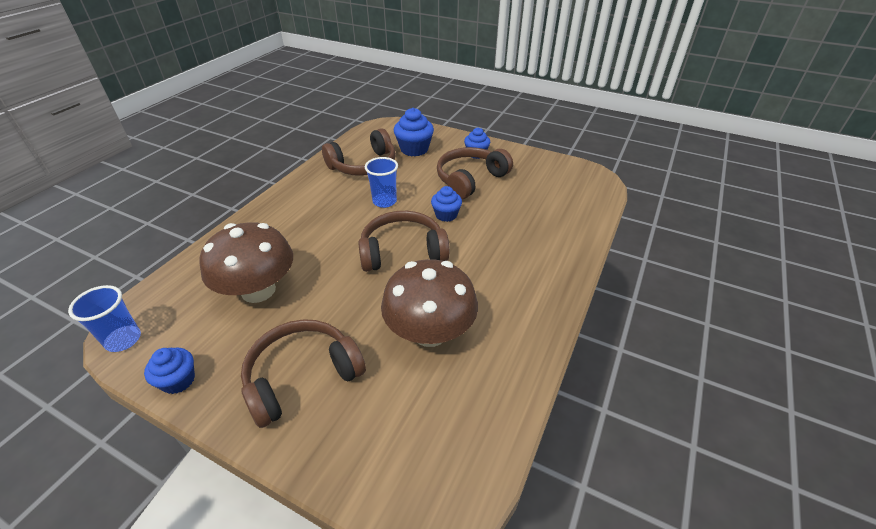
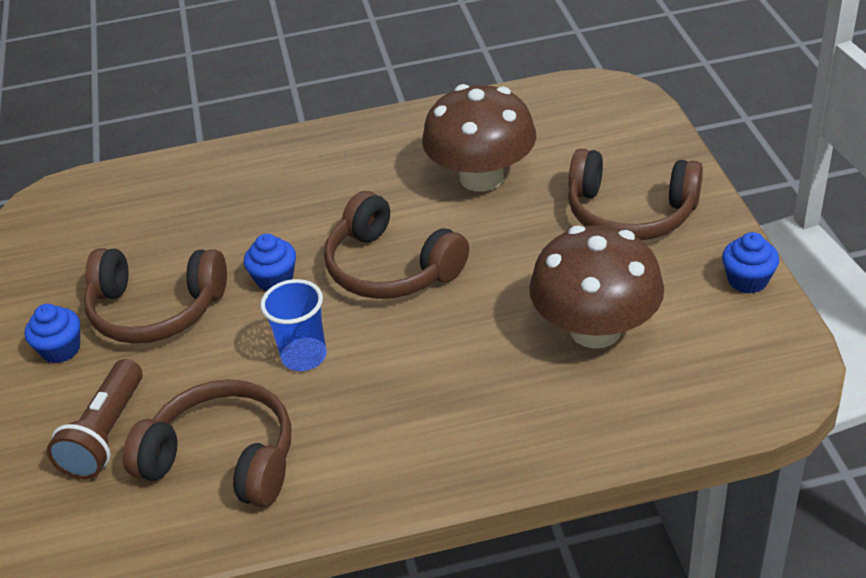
camera: 125 degrees left, 0 degrees up
(123, 340) = (788, 366): blue cup -> none
(414, 149) = (106, 434): blue cupcake -> brown flashlight

